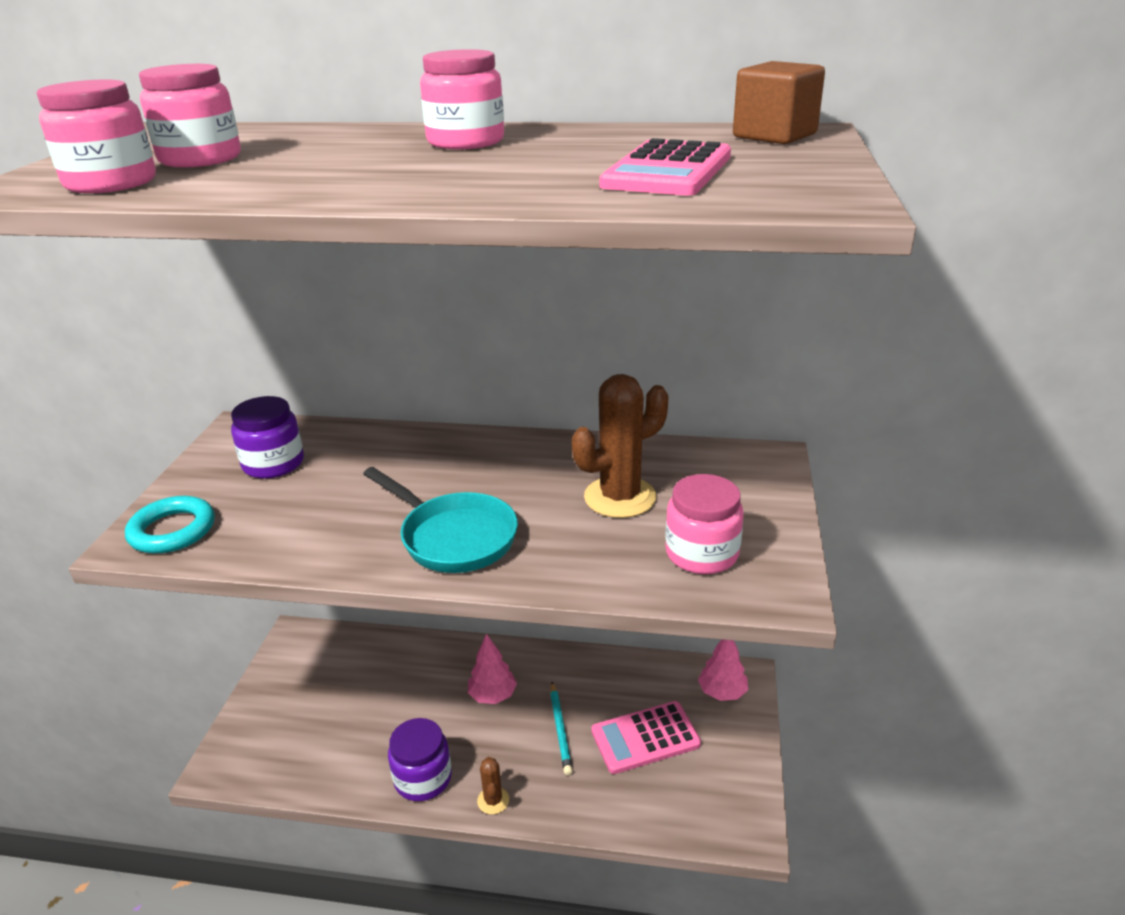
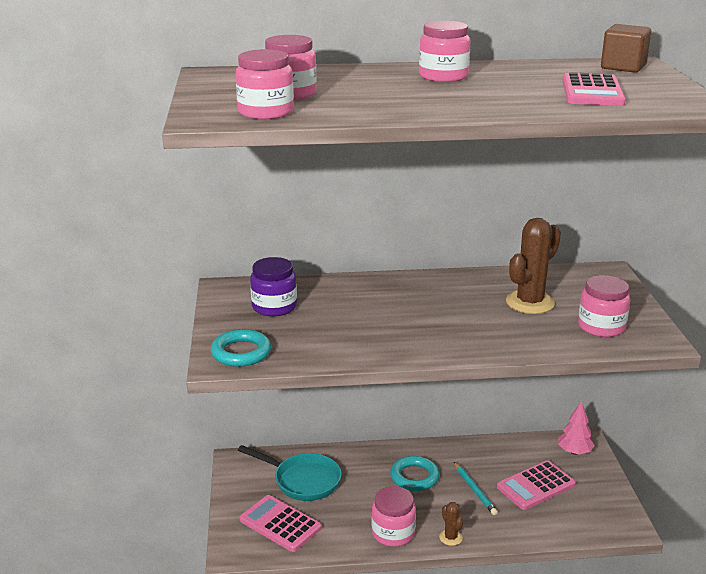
camera: 15 degrees left, 5 degrees down
(294, 737) = (280, 524): none -> pink calculator
(423, 778) = (393, 533): purple jar -> pink jar
(453, 537) = (440, 335): turquoise pan -> turquoise pan (302, 480)
(492, 695) = (414, 477): pink tree -> turquoise ring

